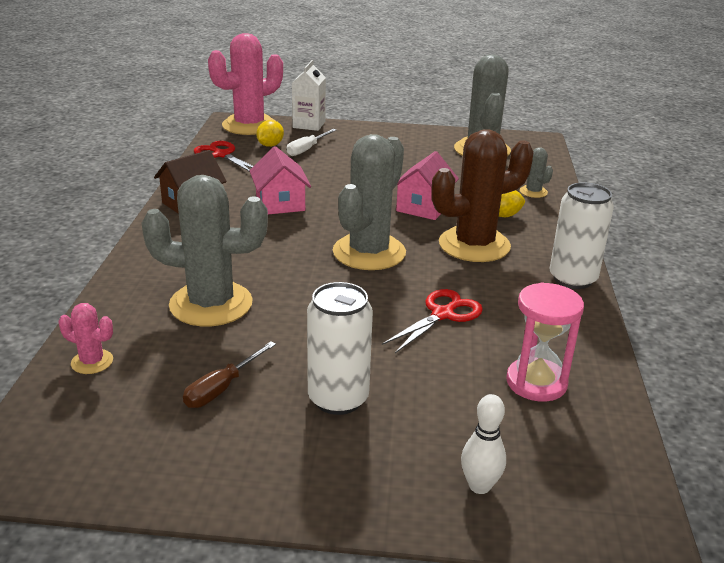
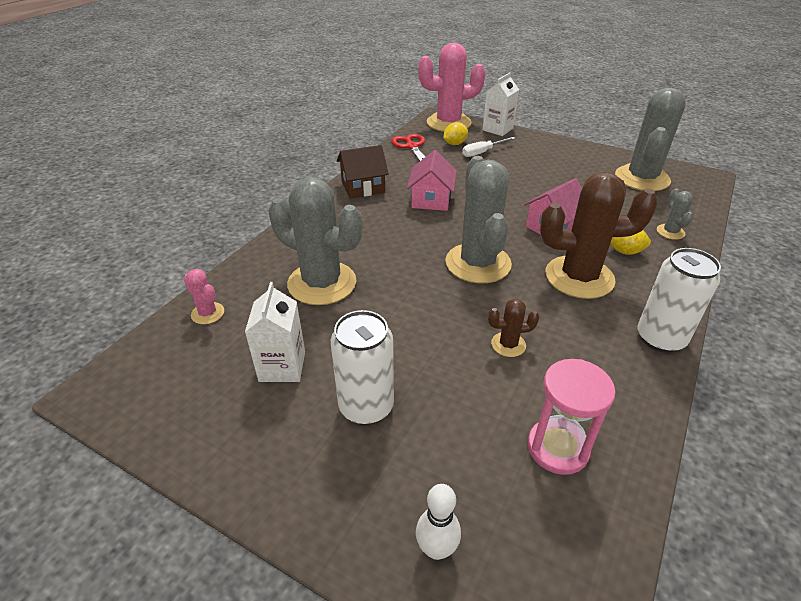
camera: 25 degrees right, 10 degrees up
(222, 388) = (282, 366): brown screwdriver -> white carton
(369, 252) = (478, 263): grey cactus -> grey cactus turned 60 degrees counterclockwise
(443, 314) = (508, 344): red scissors -> brown cactus

